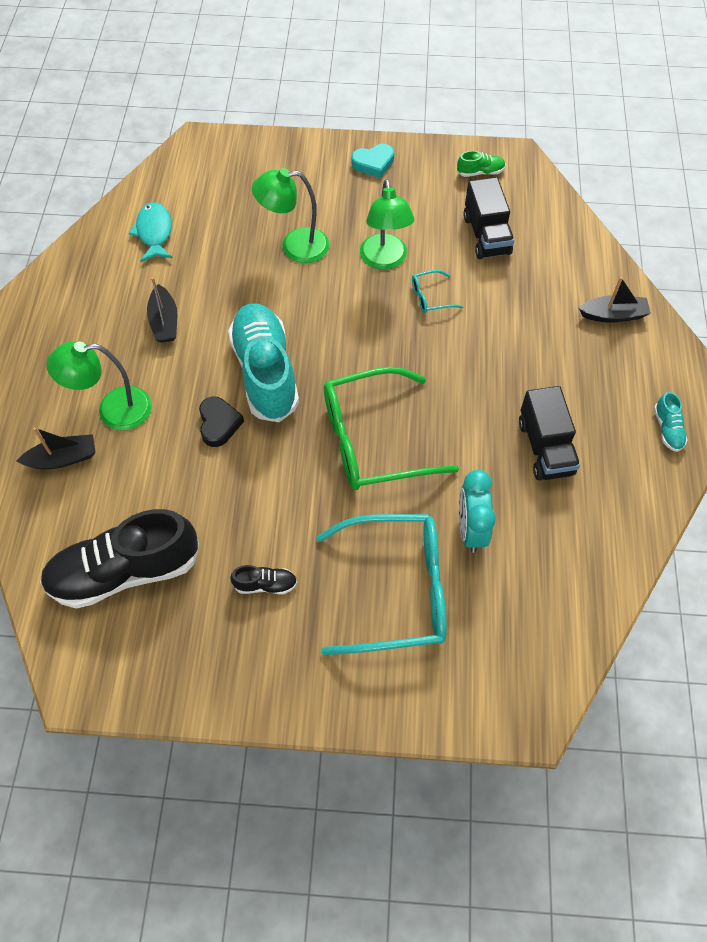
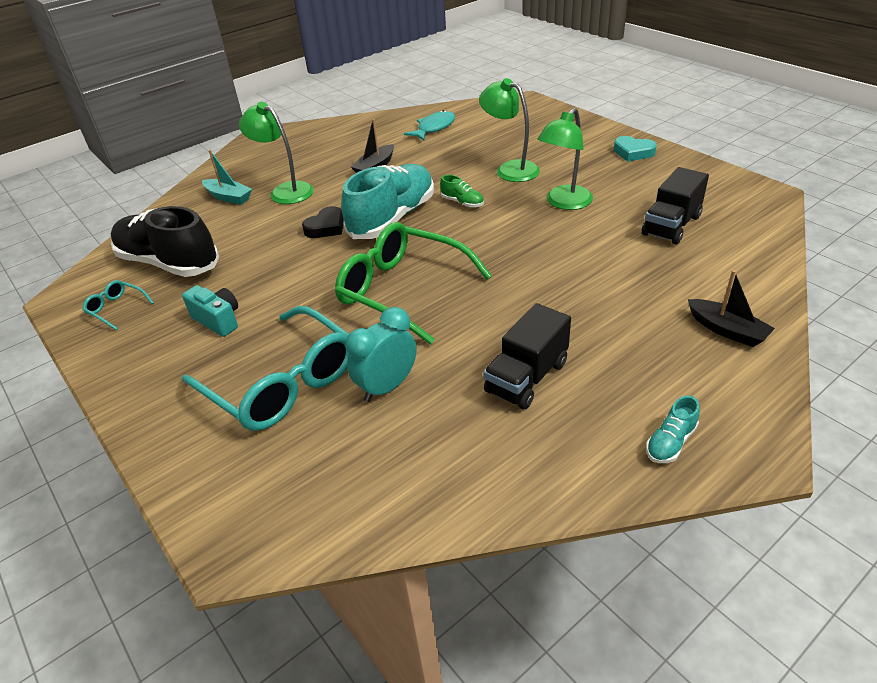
camera: 50 degrees right, 20 degrees down
(63, 458) = (228, 197): black boat -> turquoise boat
(265, 584) = (218, 320): black shoe -> turquoise camera
(430, 297) = (568, 238): turquoise glasses -> turquoise glasses (116, 308)
(480, 172) = (720, 190): green shoe -> green shoe (462, 203)

